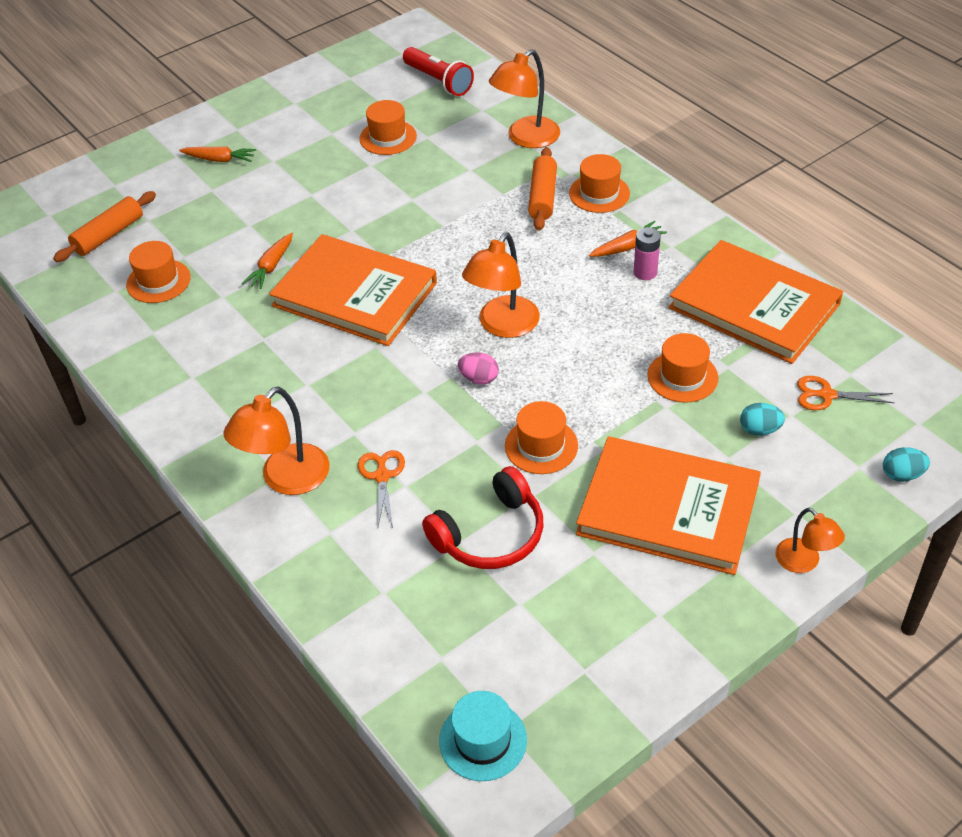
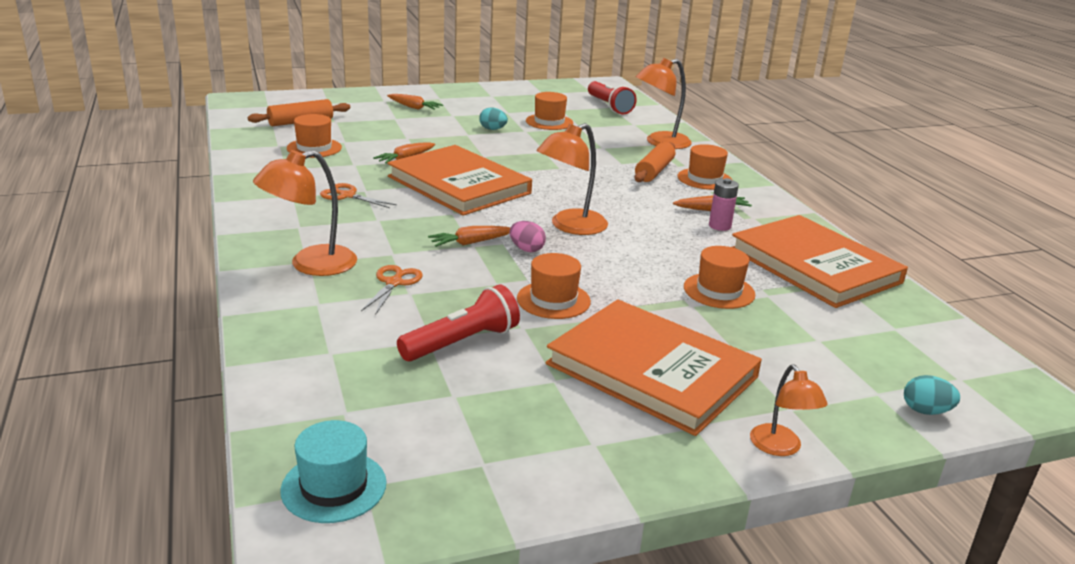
camera: 15 degrees right, 20 degrees down
(420, 388) = (471, 243): none -> orange carrot
(490, 534) = (462, 342): red headphones -> red flashlight
(759, 430) = (779, 341): turquoise egg -> turquoise egg (492, 129)
(827, 395) = (863, 336): orange scissors -> orange scissors (347, 195)

